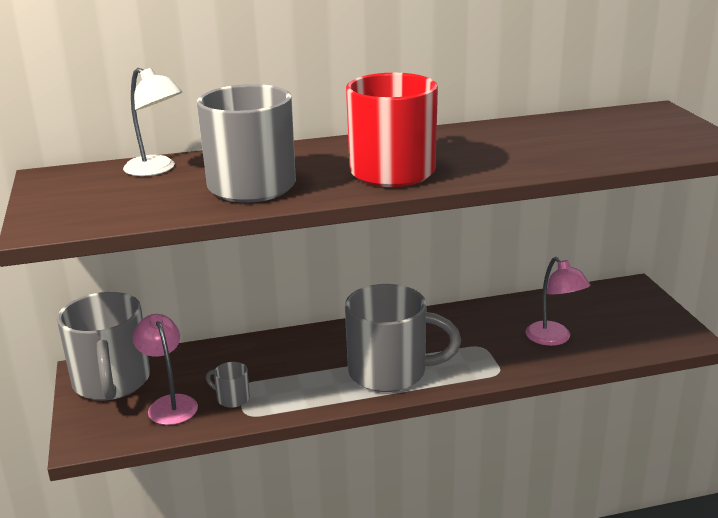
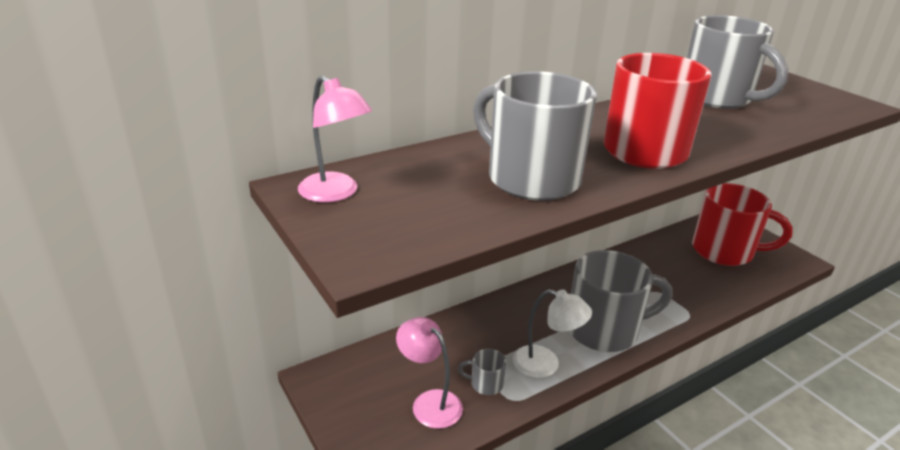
camera: 20 degrees left, 5 degrees up
(111, 382) = (353, 387): grey mug -> grey mug (717, 98)
(157, 169) = (412, 167): white lamp -> white lamp (546, 364)
(554, 339) = (706, 275): pink lamp -> pink lamp (336, 193)
(600, 319) = (724, 251): none -> red mug

